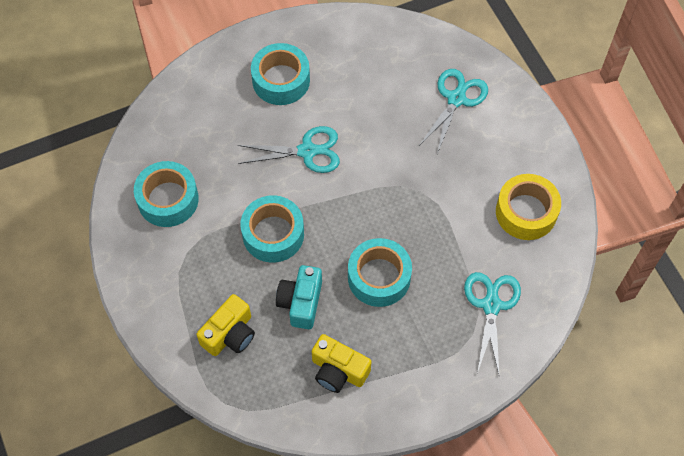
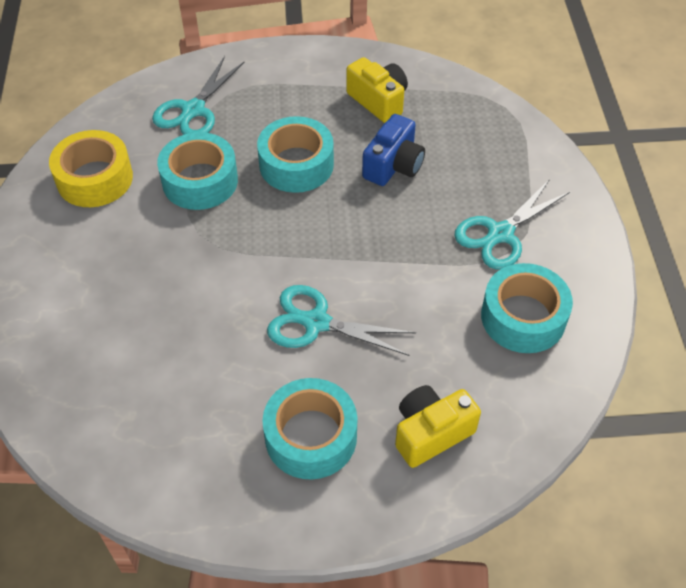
camera: 160 degrees left, 10 degrees down
(230, 334) = (482, 159): yellow camera -> yellow camera (431, 433)
(273, 234) = (399, 239): turquoise tape -> turquoise tape (200, 181)
(301, 302) = (393, 165): turquoise camera -> blue camera
(456, 99) = (82, 330): turquoise scissors -> turquoise scissors (500, 234)

